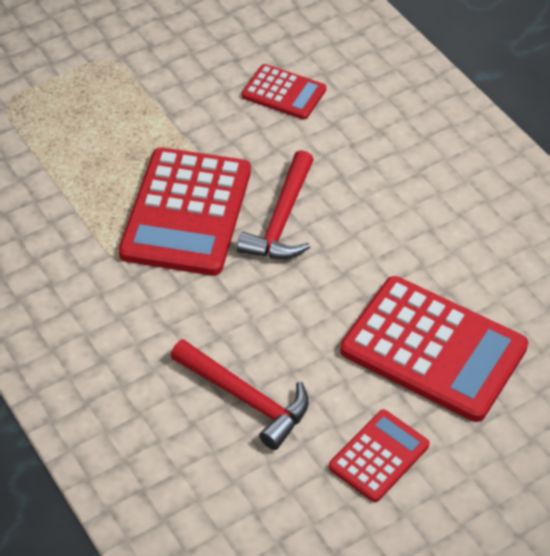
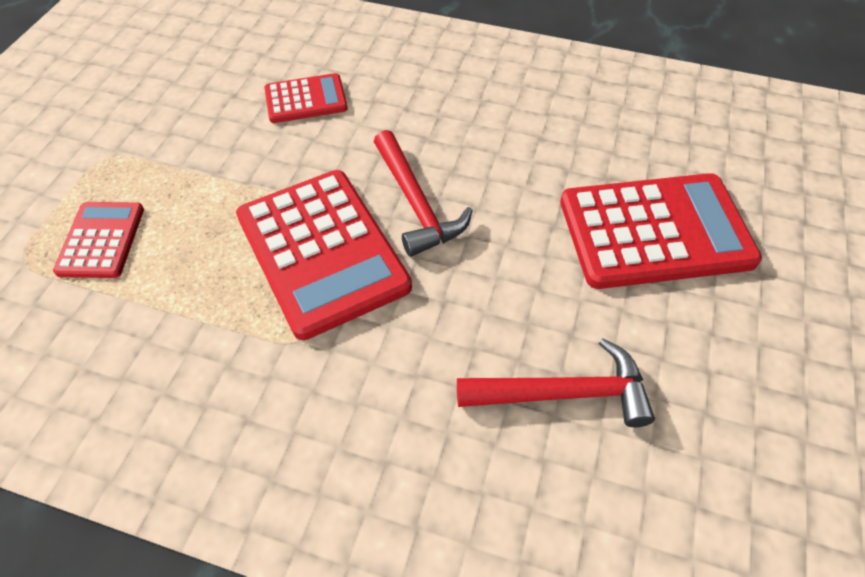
camera: 40 degrees left, 5 degrees up
(379, 456) = (727, 358): red calculator -> red calculator (101, 240)

